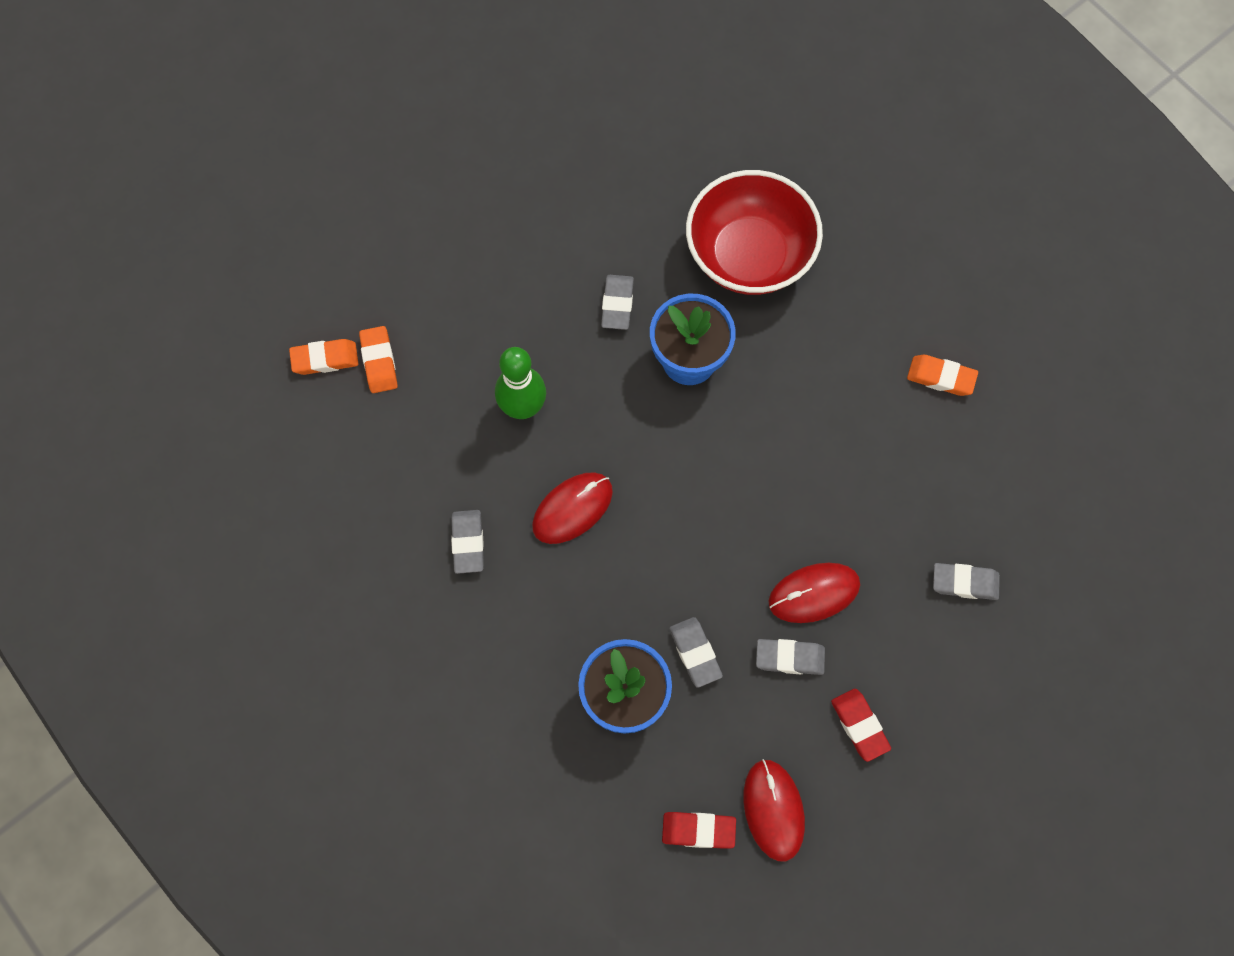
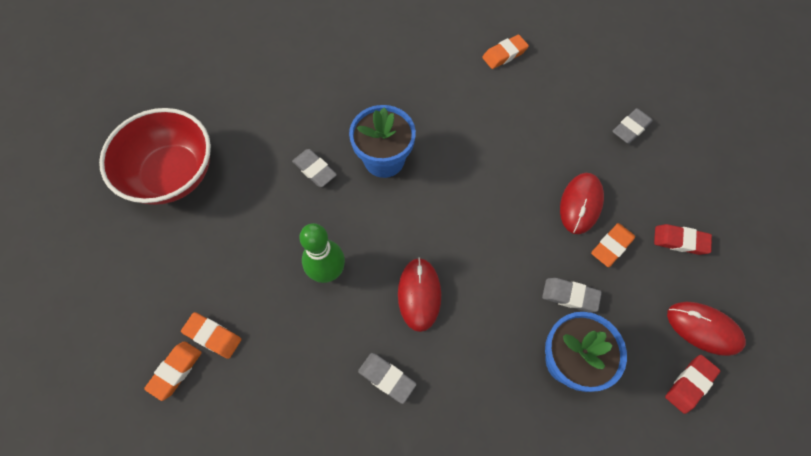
camera: 50 degrees left, 5 degrees down
(749, 255) = (352, 85): red bowl -> red bowl (172, 174)
(789, 658) = (611, 246): grey eraser -> orange eraser

